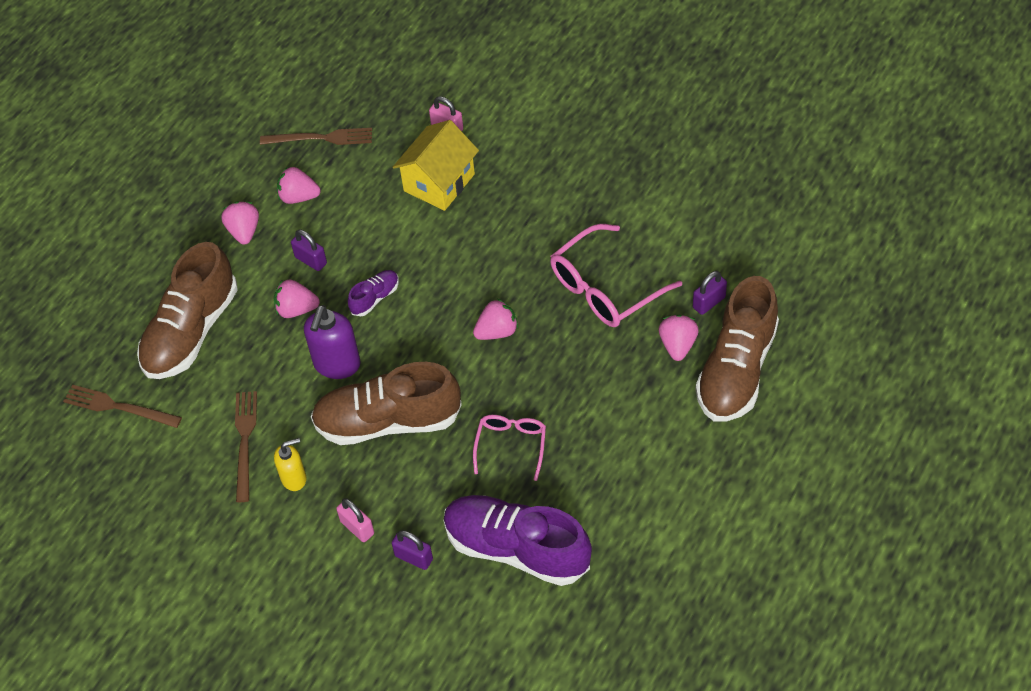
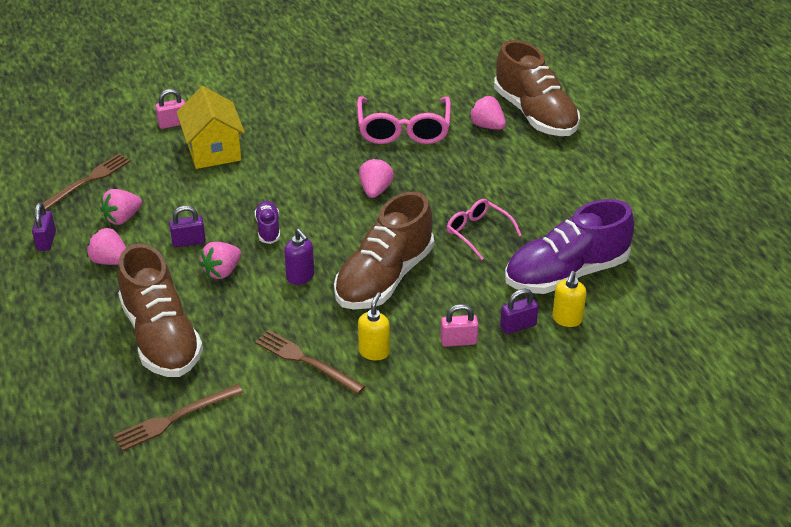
camera: 55 degrees left, 15 degrees down
(337, 364) = (300, 277): purple soap dispenser -> purple soap dispenser, size x0.63
(455, 588) = (567, 319): none -> yellow soap dispenser
(709, 302) = (470, 98): purple padlock -> purple padlock (46, 241)

